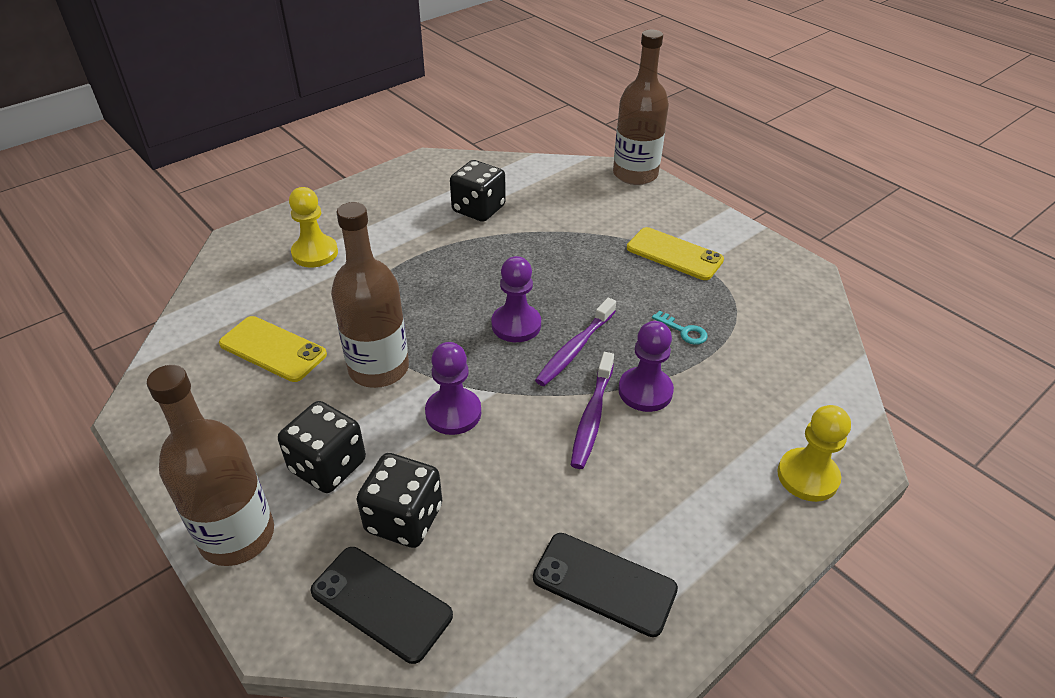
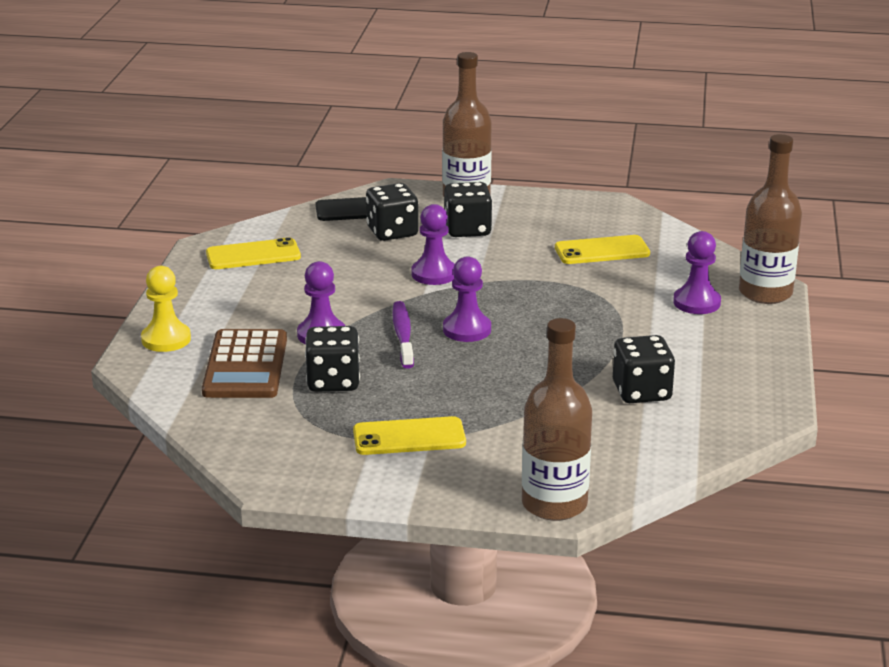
camera: 140 degrees right, 15 degrees down
(315, 253) = (696, 302): yellow pawn -> purple pawn
(378, 368) = (518, 271): brown bottle -> brown bottle (765, 293)
(592, 417) = (342, 308): purple toothbrush -> none
(604, 583) = (253, 255): black phone -> yellow phone
(683, 331) = (333, 381): turquoise key -> black dice
(747, 391) = (245, 366): none -> brown calculator

